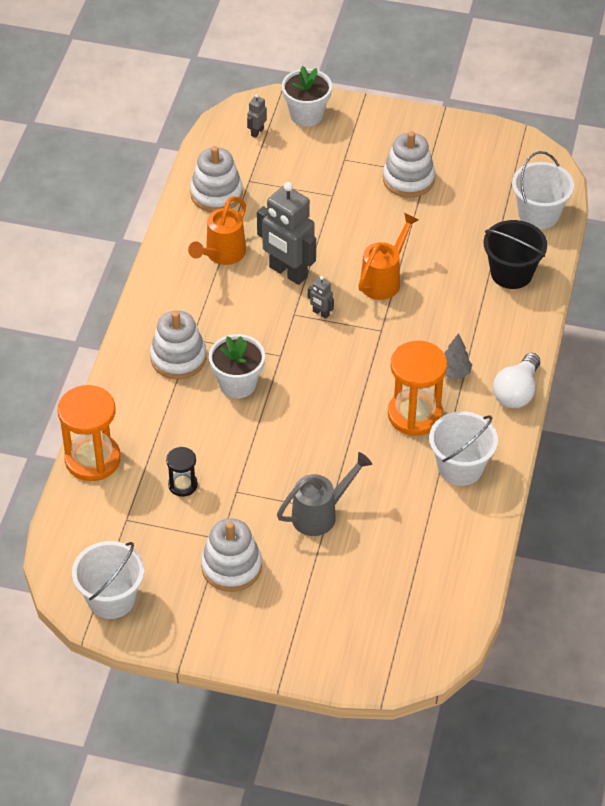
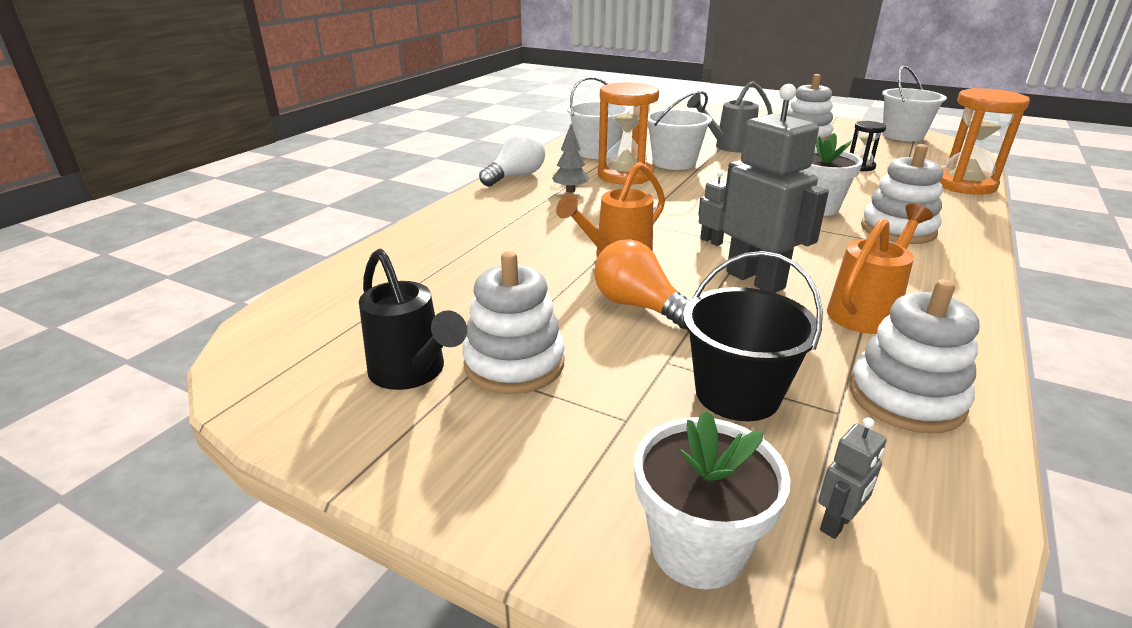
camera: 165 degrees left, 20 degrees down
(356, 233) = (638, 306): none -> orange light bulb
(455, 165) = (412, 373): none -> black watering can
(511, 273) = (444, 243): black bucket -> black bucket (737, 394)
(539, 214) = (345, 290): white bucket -> white bucket (674, 162)

